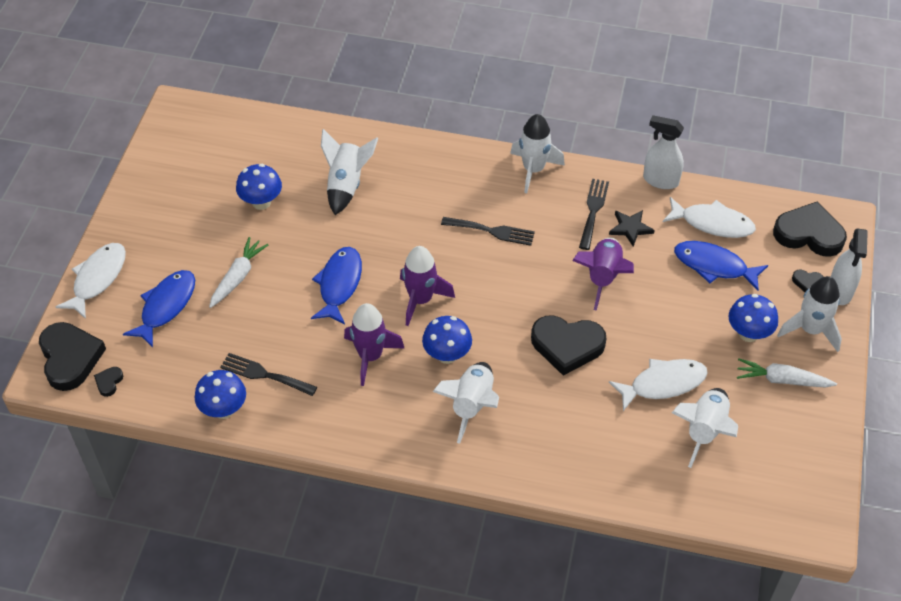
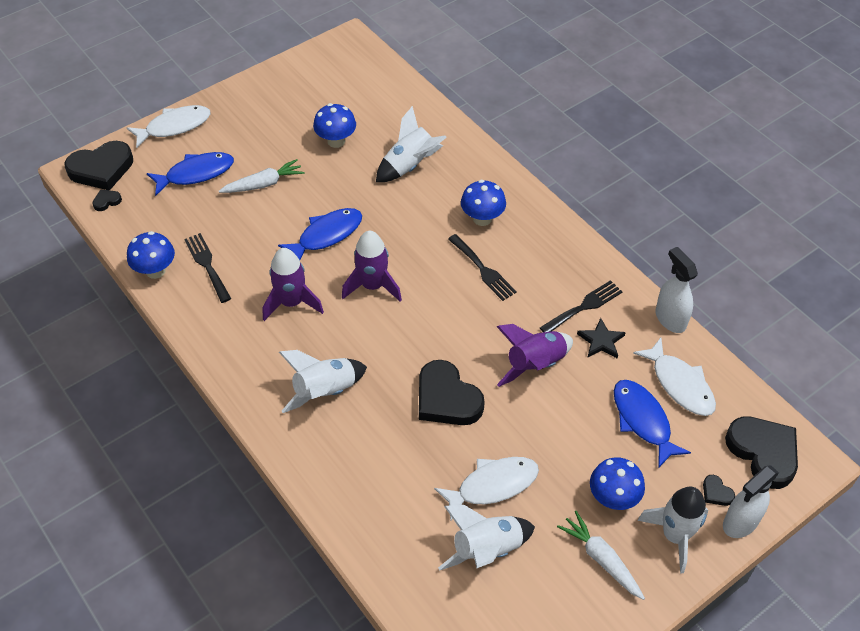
camera: 40 degrees right, 0 degrees up
(70, 358) = (101, 169): black heart -> black heart turned 45 degrees clockwise
(447, 355) = (347, 340): blue mushroom -> blue mushroom (482, 218)
(533, 170) = (568, 243): white rocket -> none
(663, 384) = (492, 485): white fish -> white fish turned 45 degrees counterclockwise

